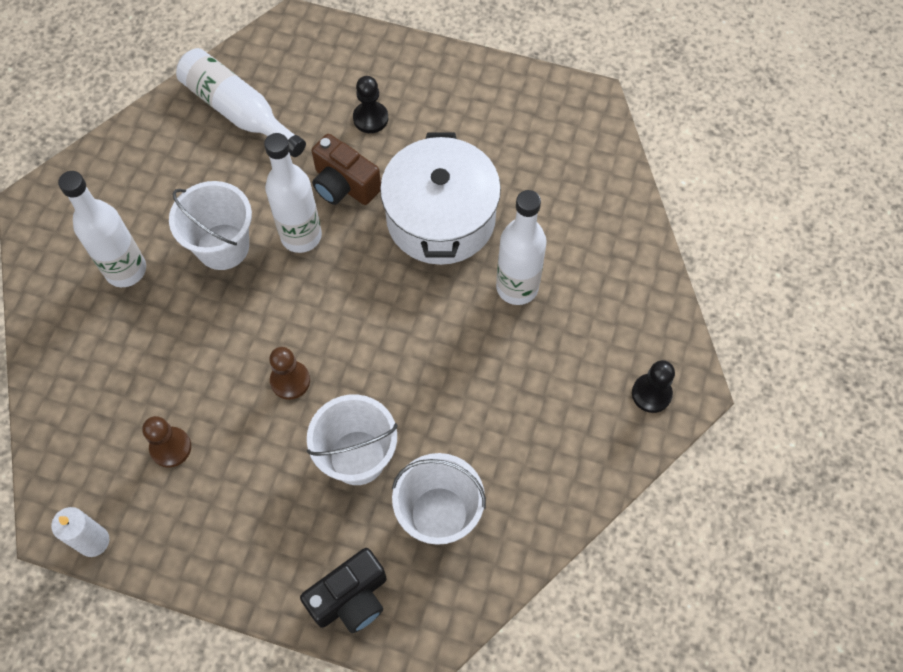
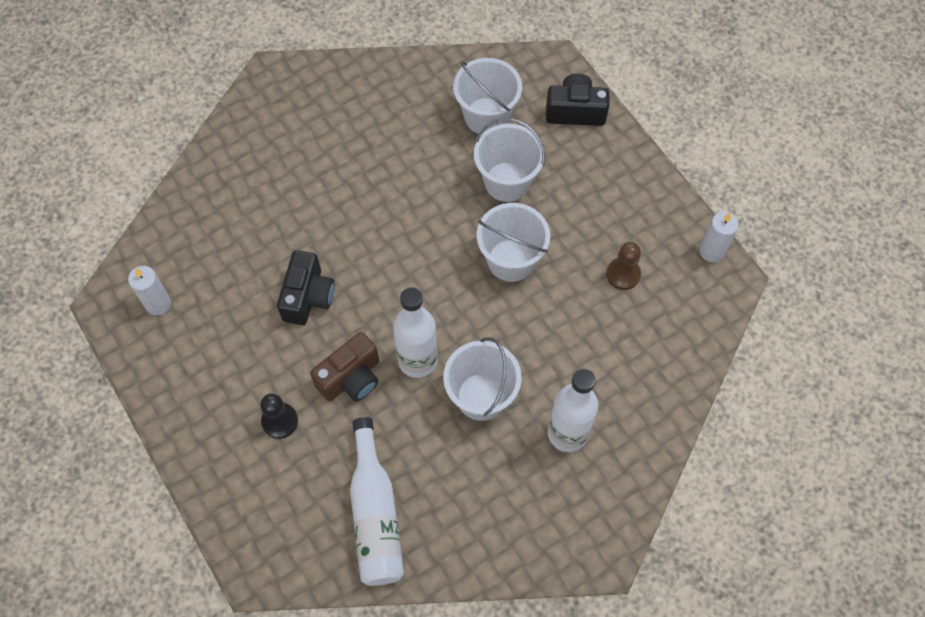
camera: 140 degrees left, 0 degrees up
(290, 381) = (511, 260): brown pawn -> white bucket
(344, 185) = (351, 378): brown camera -> brown camera turned 60 degrees clockwise
(441, 218) = (308, 297): white pot -> black camera
(517, 287) = (307, 209): white bottle -> none
(554, 127) = (158, 304): none -> white candle
(651, 394) = (296, 88): black pawn -> none

